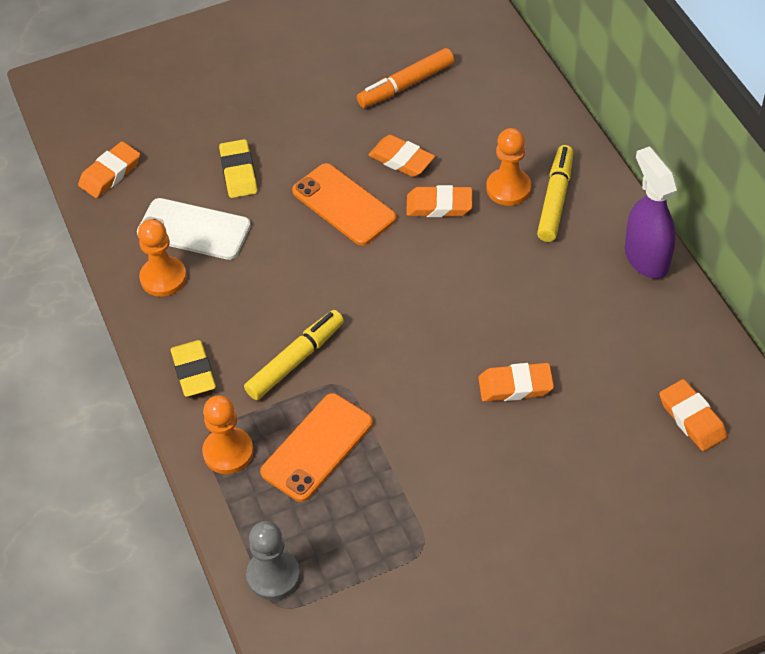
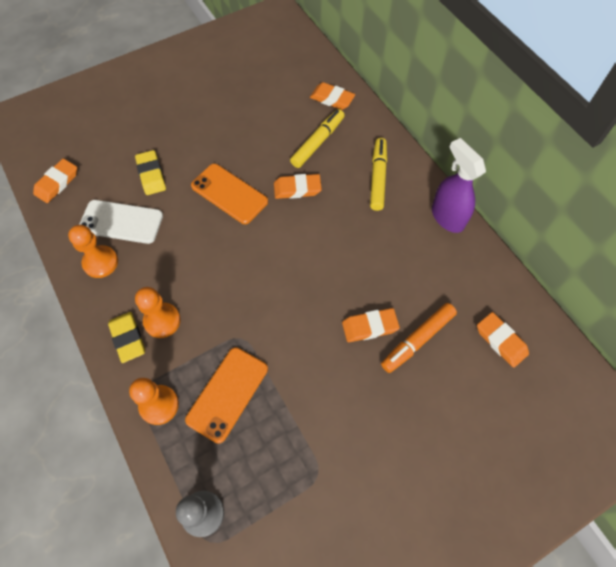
camera: 10 degrees left, 10 degrees up
(295, 360) = (204, 321): yellow marker -> yellow marker (317, 142)
(401, 160) = (267, 156): orange eraser -> orange eraser (332, 99)
(406, 85) = (264, 102): orange marker -> orange marker (417, 340)
(508, 188) = (344, 172): orange pawn -> orange pawn (162, 321)

